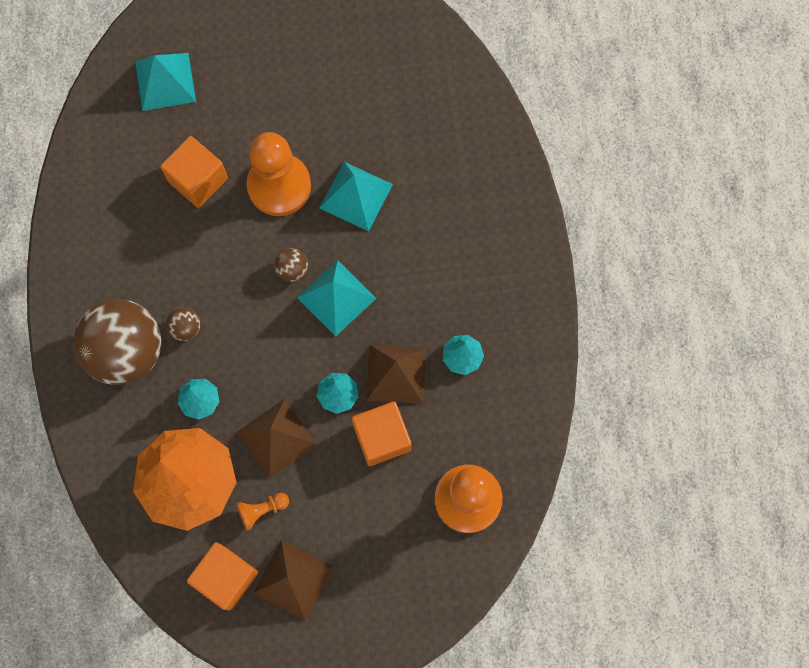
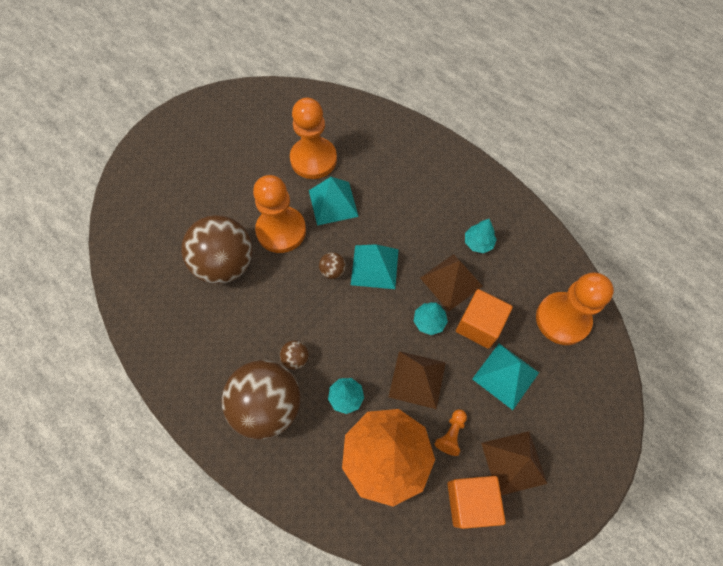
camera: 40 degrees left, 10 degrees down
(165, 81) = (155, 224): turquoise pyramid -> turquoise pyramid (505, 376)
(198, 180) = (225, 264): orange cube -> brown ball
(379, 129) = (313, 159): none -> orange pawn

